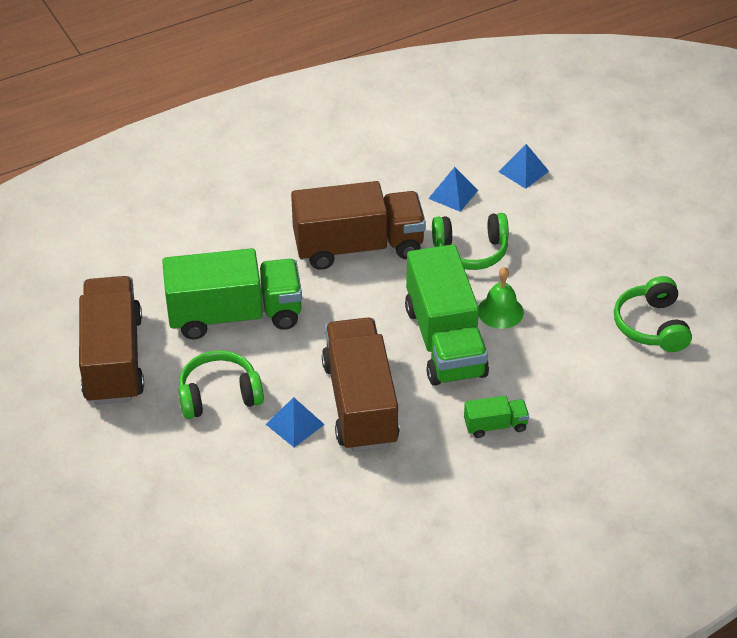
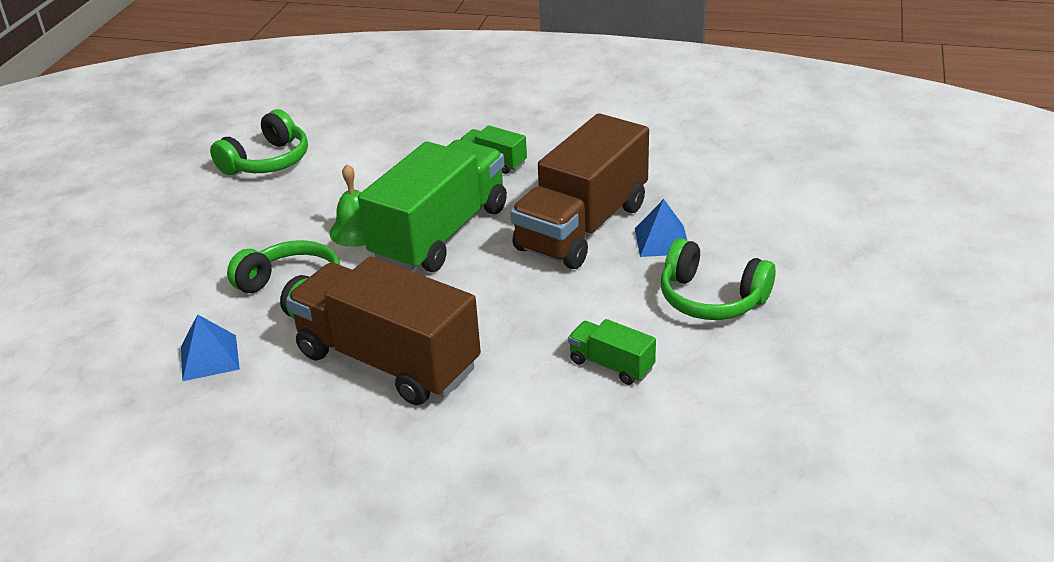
camera: 135 degrees left, 10 degrees down
(113, 359) = (802, 394): brown truck -> none
(235, 315) = (611, 365): green truck -> green truck, size x0.44
(523, 171) = (107, 338): blue pyramid -> none

